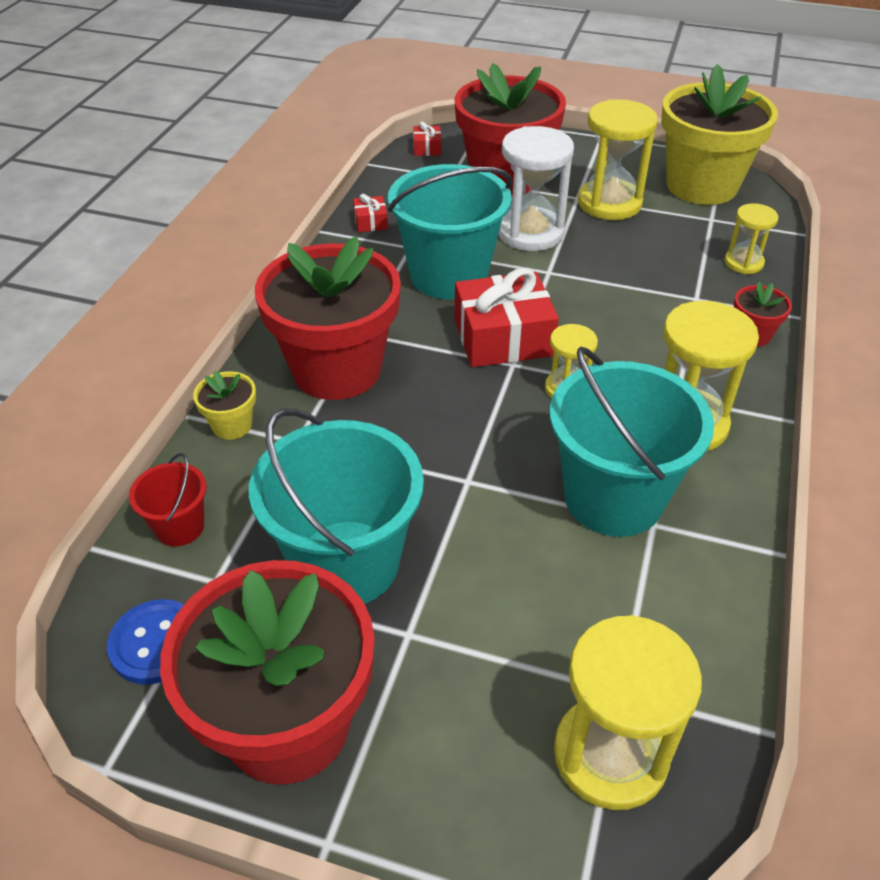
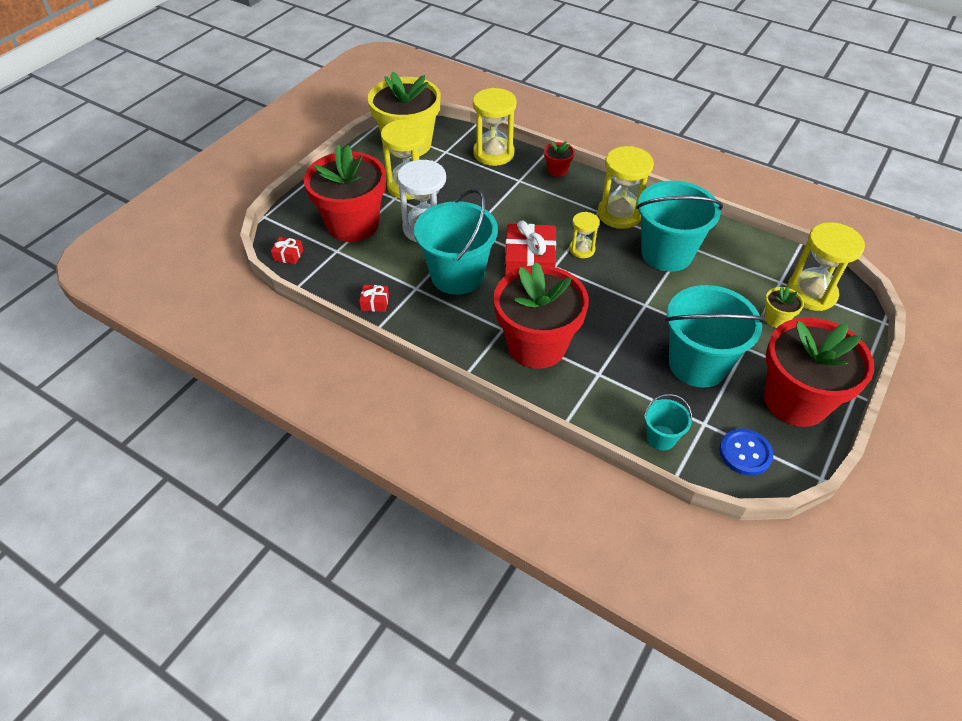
camera: 75 degrees left, 5 degrees up
(179, 527) = (661, 437): red bucket -> turquoise bucket
(232, 425) = (577, 404): yellow flower pot -> yellow flower pot (776, 319)
(743, 263) = (493, 153): yellow hourglass -> yellow hourglass, size x1.80

